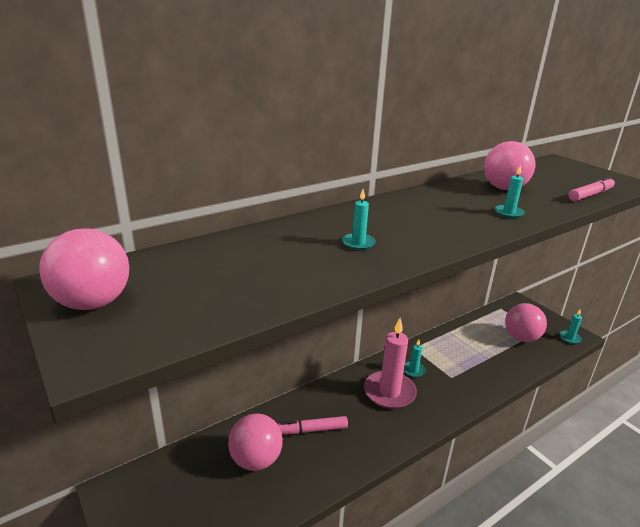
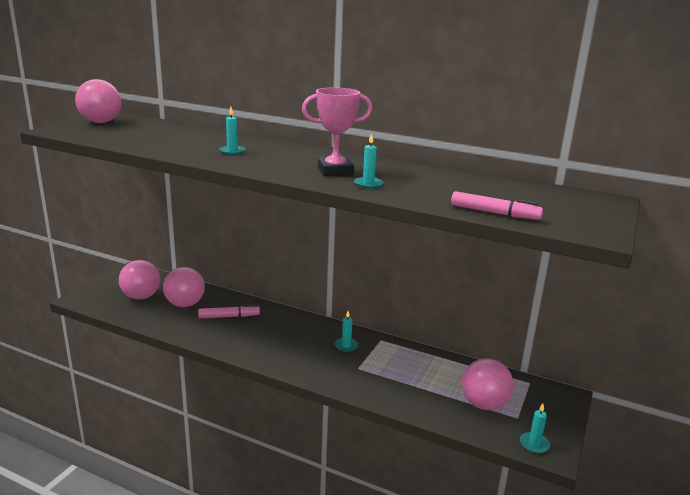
camera: 60 degrees right, 5 degrees down
(311, 430) = (229, 316): pink marker -> pink marker turned 120 degrees clockwise
(389, 392) = (303, 340): pink candle -> none
(461, 215) = (335, 171): none -> pink trophy
(504, 188) = (438, 180): pink ball -> pink ball (141, 297)

